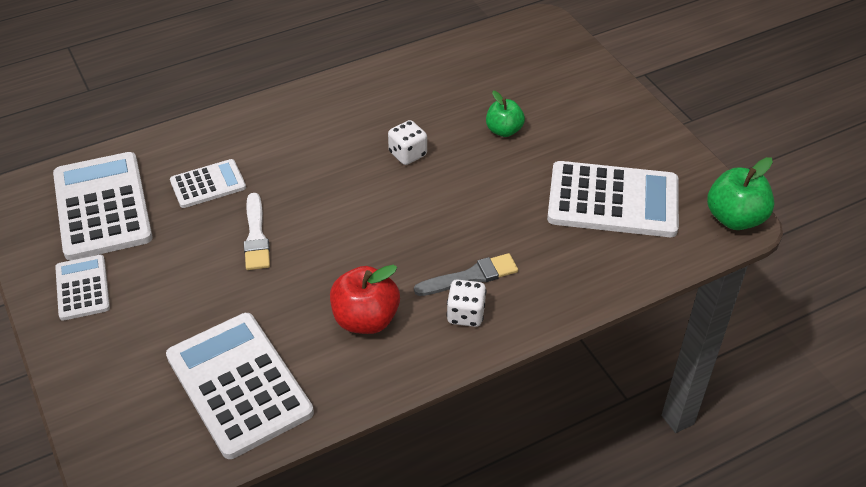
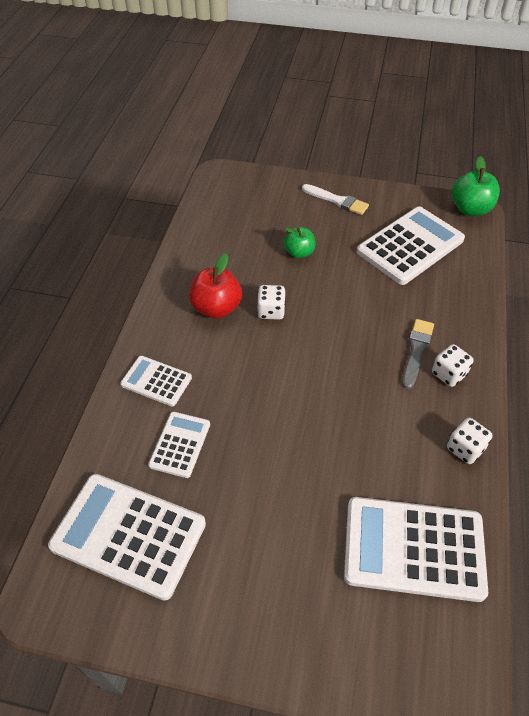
camera: 50 degrees left, 5 degrees up
(82, 288) = (213, 606): white calculator -> white calculator (156, 381)
(256, 236) = (268, 446): white brush -> white brush (337, 201)
(365, 319) = (409, 430): red apple -> red apple (216, 308)
(384, 370) = (465, 449): none -> white dice

